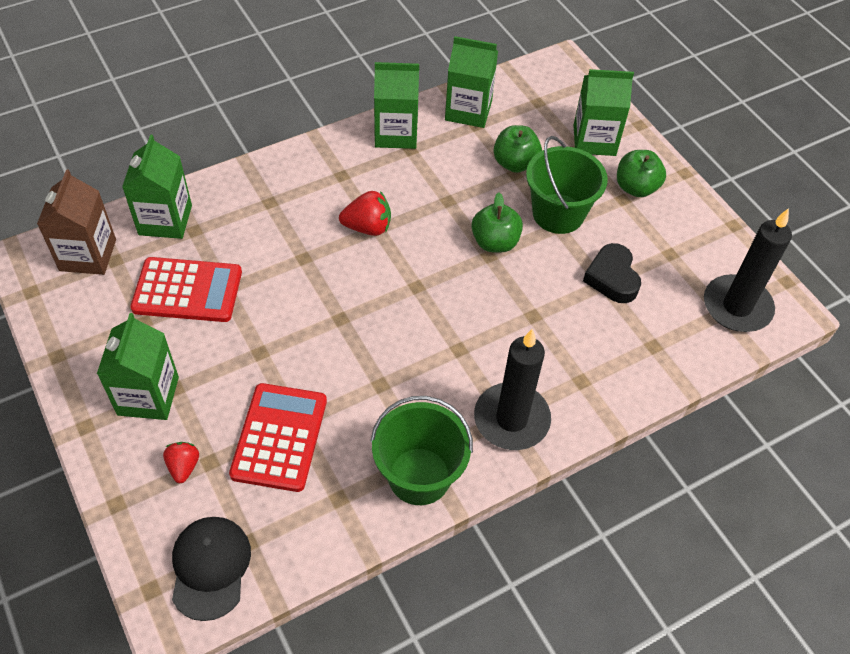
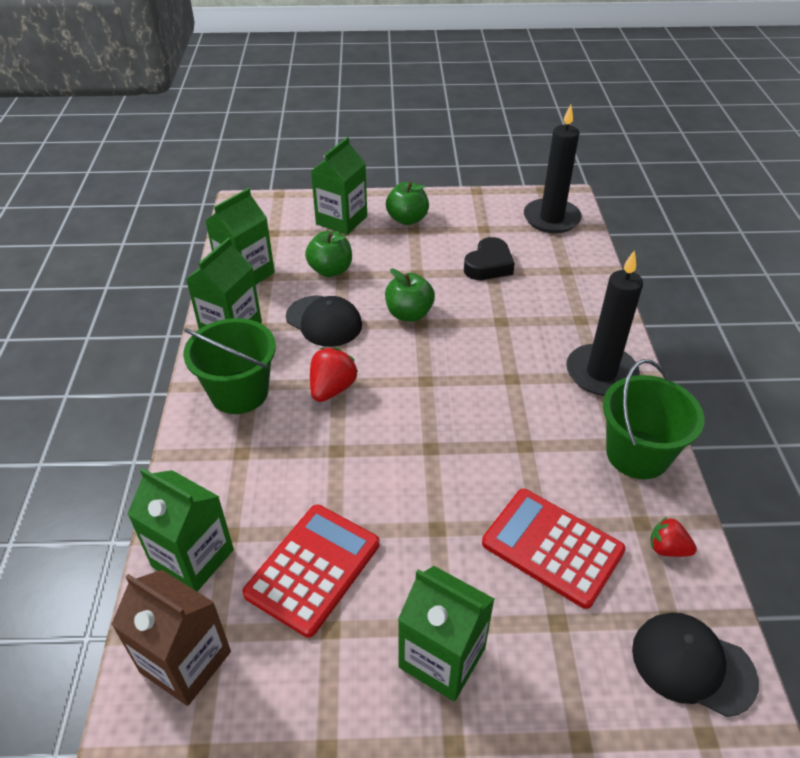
camera: 60 degrees left, 10 degrees down
(183, 467) = (555, 650): red strawberry -> red strawberry (667, 549)
(444, 188) = (324, 321): none -> black cap
(558, 213) = (403, 268): green bucket -> green bucket (239, 392)
(612, 278) = (488, 265): black heart -> black heart turned 75 degrees counterclockwise

